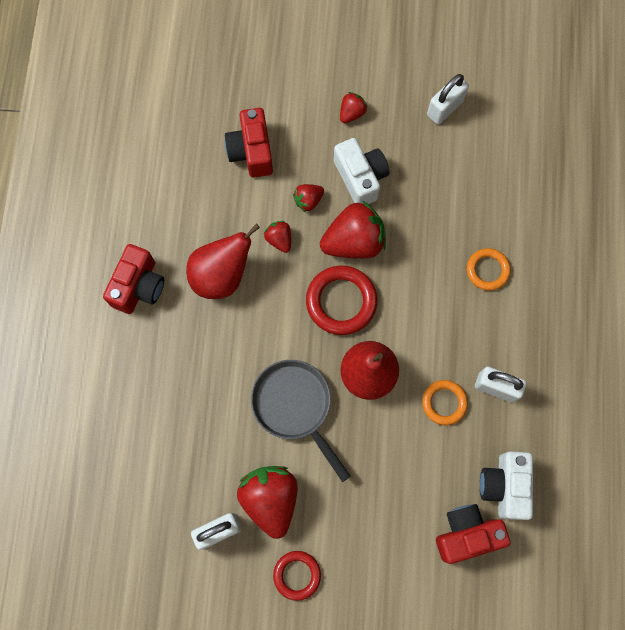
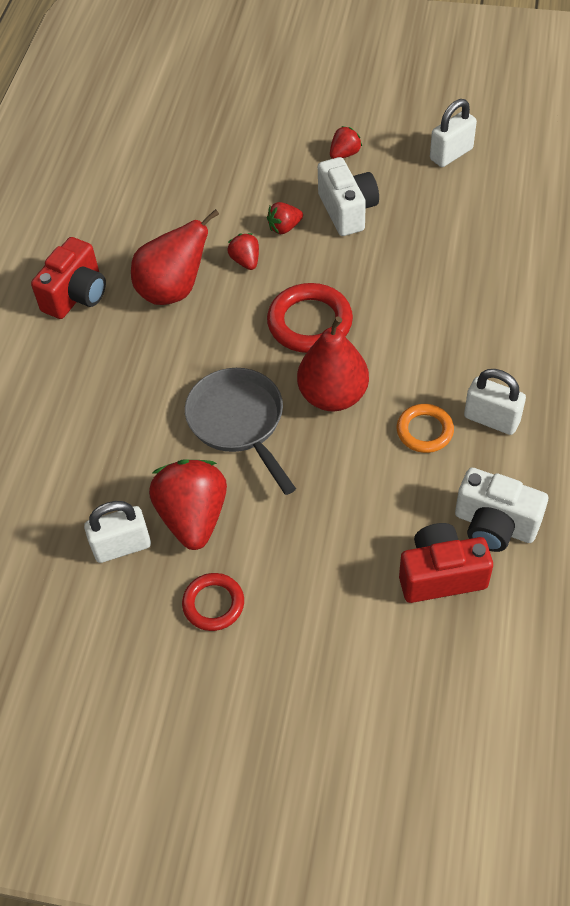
camera: 10 degrees right, 20 degrees down
(251, 151) = (227, 182): red camera -> none
(354, 241) = (332, 267): red strawberry -> none
(487, 270) = (489, 303): orange ring -> none
(504, 486) = (494, 525): white camera -> white camera turned 75 degrees counterclockwise

